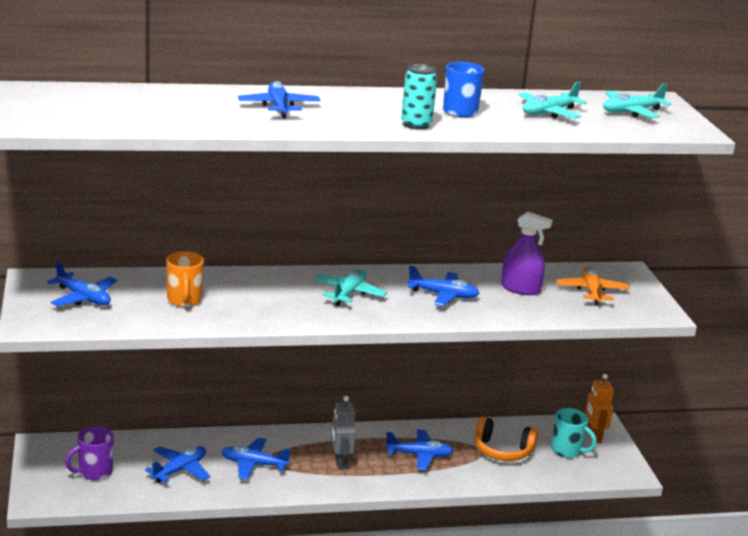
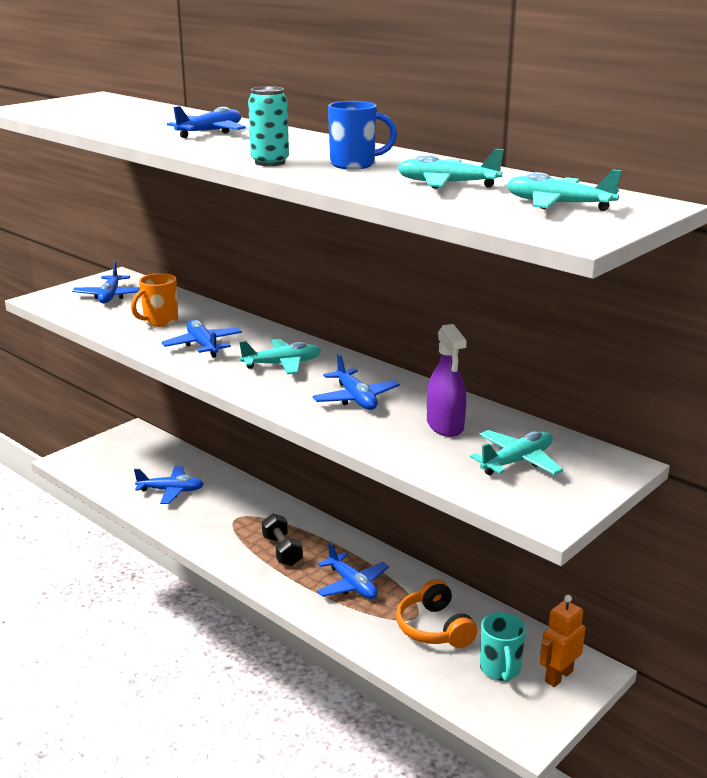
camera: 55 degrees right, 0 degrees up
(94, 472) = (124, 463): purple mug -> none
(254, 464) = (221, 515): blue plane -> blue plane (203, 345)
(340, 462) = (282, 551): grey robot -> black dumbbell
(591, 292) = (517, 461): orange plane -> turquoise plane

